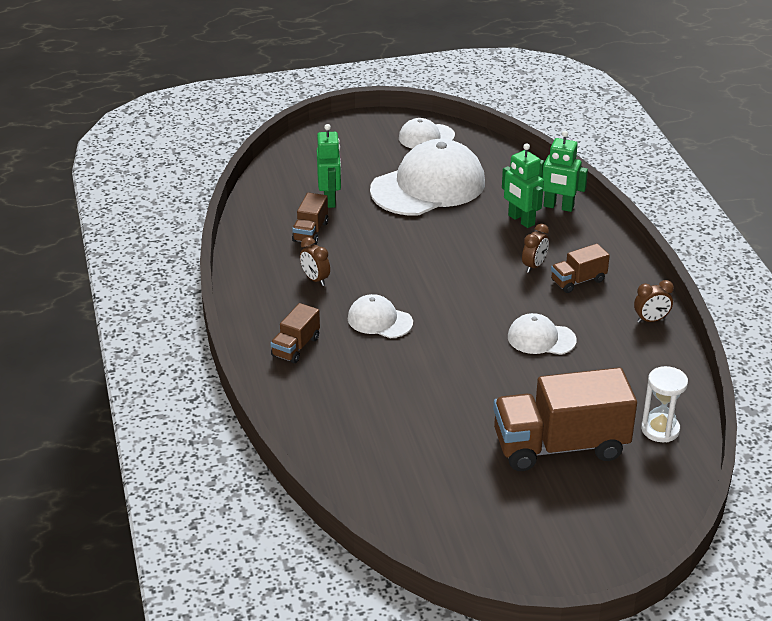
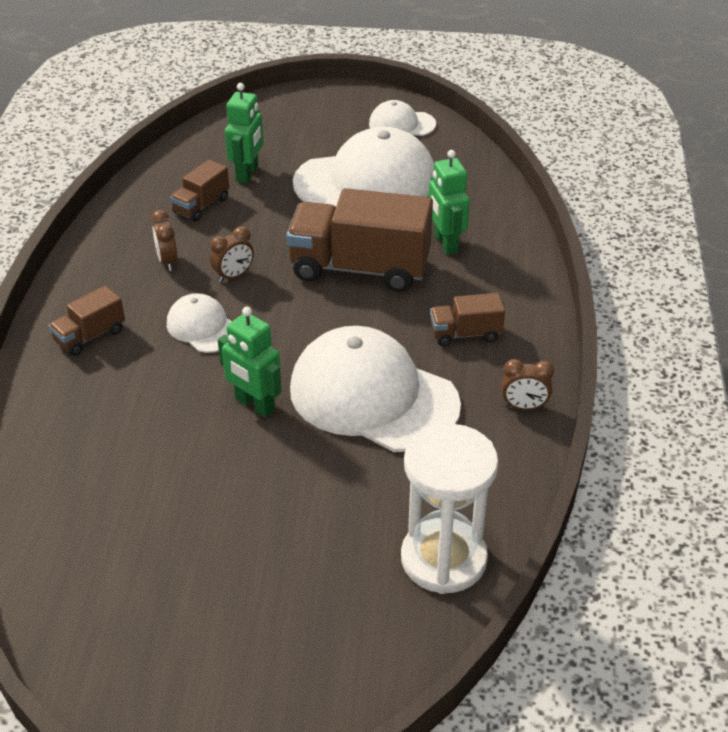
camera: 20 degrees right, 5 degrees up
(534, 266) = (424, 303): brown clock -> brown clock (234, 276)
(541, 338) = (373, 397): white cap -> white cap, size x2.03
(558, 207) = (500, 237): green robot -> green robot (254, 405)
(560, 446) = (303, 546): brown truck -> brown truck (359, 268)
(660, 429) = (443, 559): white hourglass -> white hourglass, size x1.67

